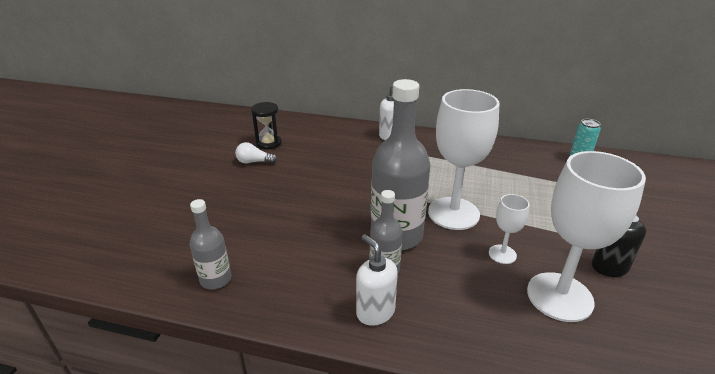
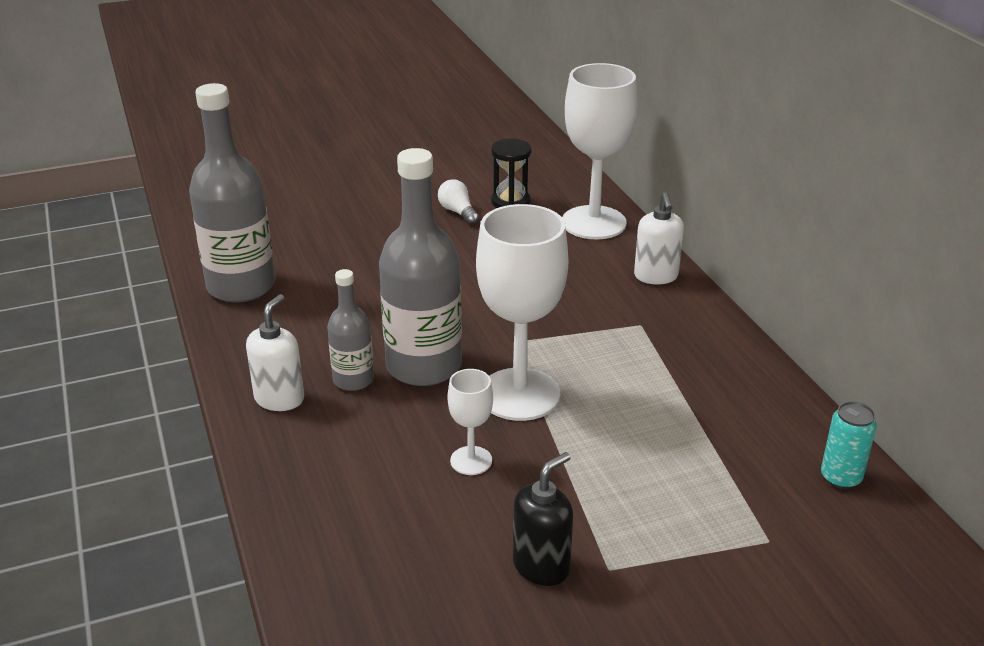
camera: 55 degrees right, 0 degrees up
(215, 279) = (241, 286): grey bottle -> grey bottle, size x1.88
(559, 296) = (429, 530): white goblet -> white goblet (593, 223)

